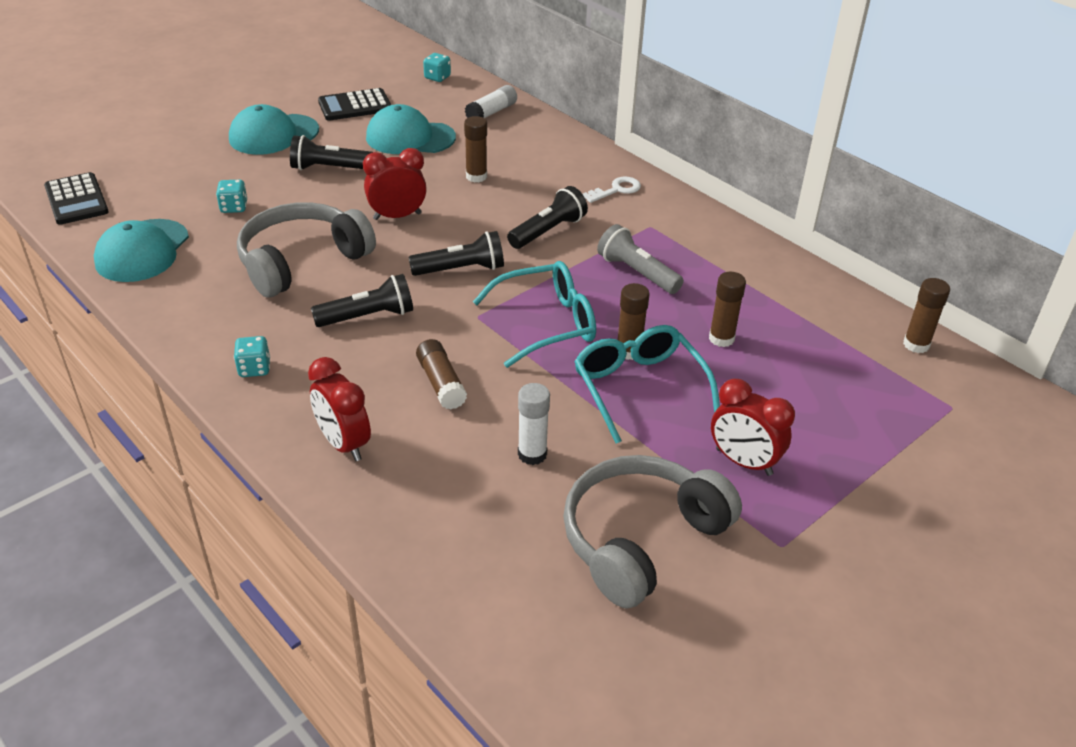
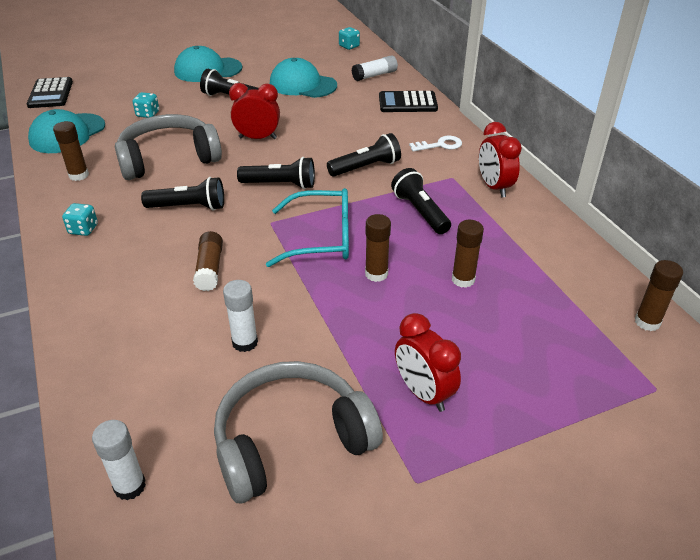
camera: 20 degrees right, 0 degrees up
(343, 444) = (107, 300): red clock -> red clock (494, 187)
(355, 106) = (277, 58): black calculator -> black calculator (407, 103)
(476, 176) = (335, 119): brown glue stick -> brown glue stick (78, 175)
(504, 625) = (130, 486): none -> white glue stick
(637, 272) = (420, 212): grey flashlight -> black flashlight
(639, 388) = (367, 307): turquoise glasses -> none

